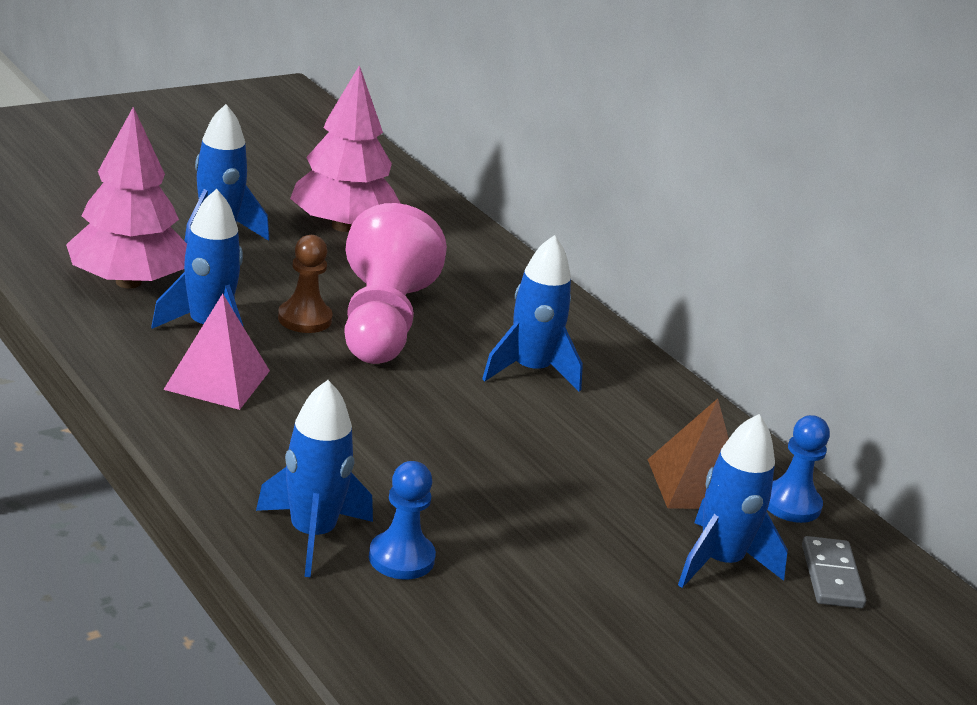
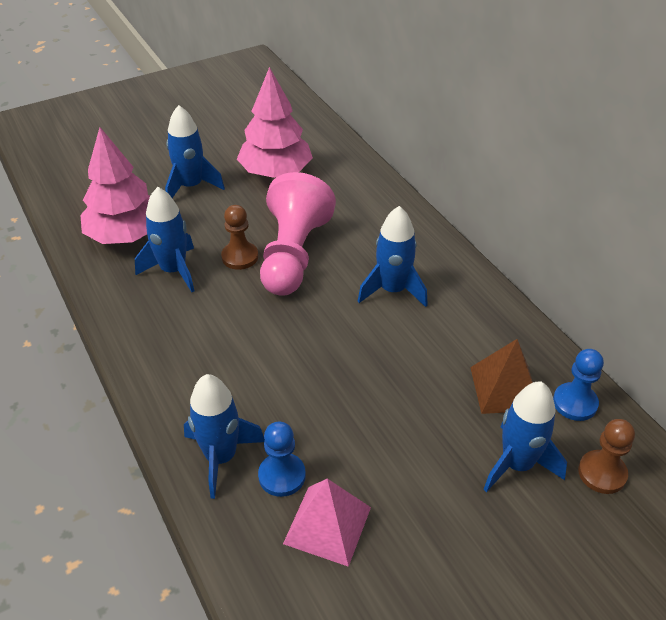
camera: 10 degrees right, 15 degrees up
(217, 380) = (173, 317): pink pyramid -> pink pyramid (327, 525)
(832, 576) = (602, 473): grey domino -> brown pawn

